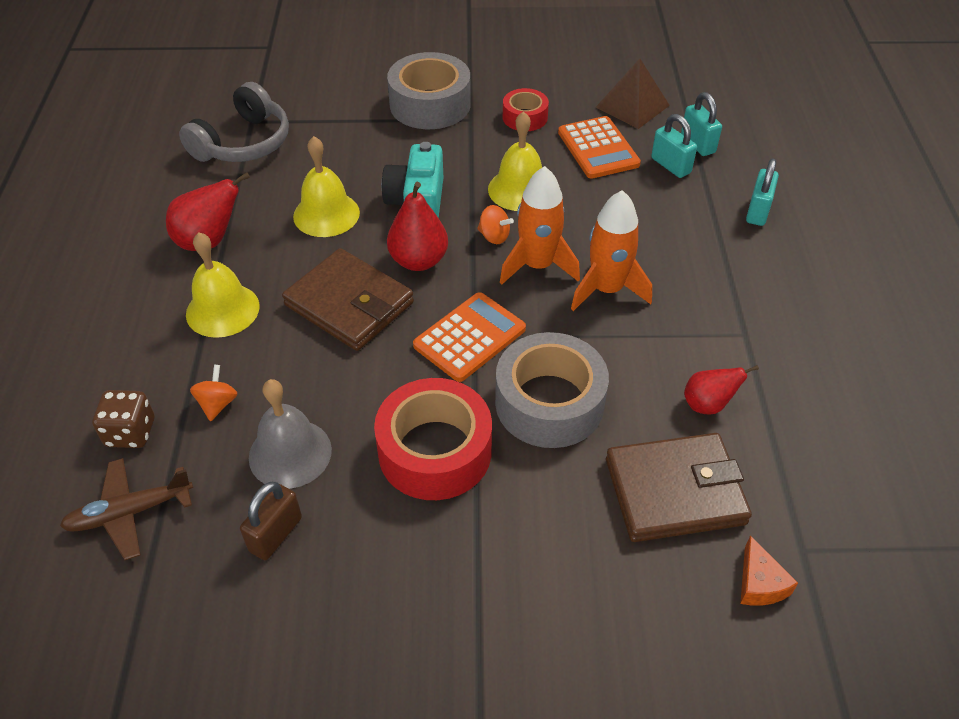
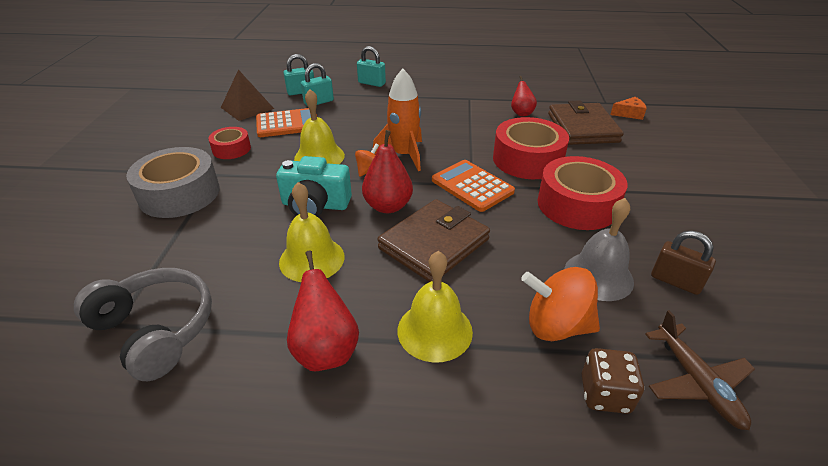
camera: 85 degrees left, 10 degrees down
(218, 404) = (556, 326): orange spinning top -> orange spinning top, size x1.87
(549, 403) = (527, 159): grey tape -> red tape
(607, 290) = (430, 133): orange rocket -> none

